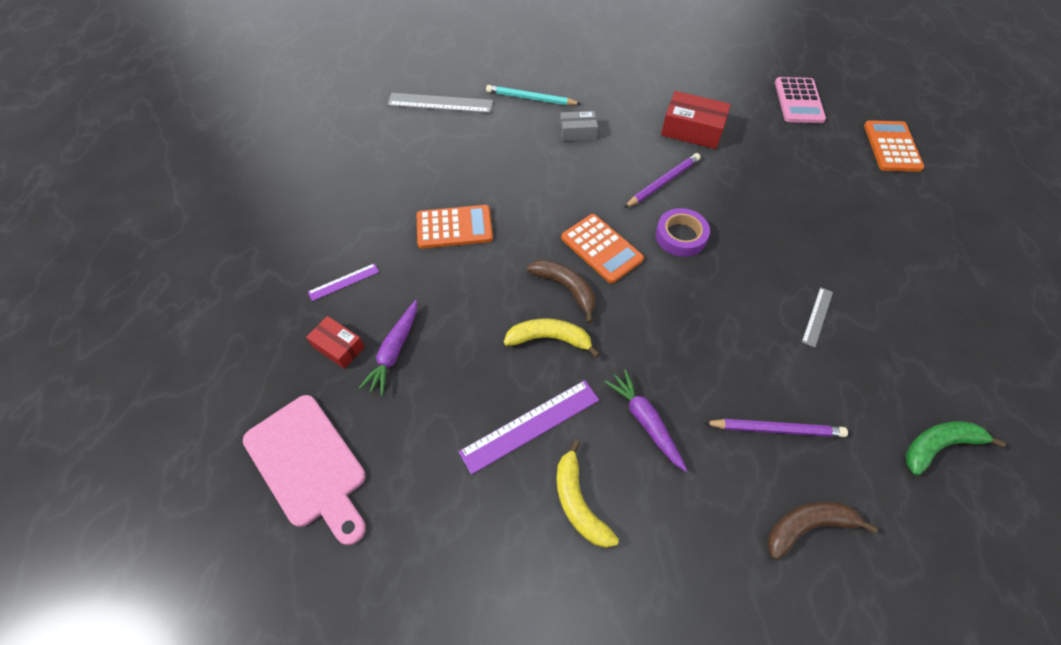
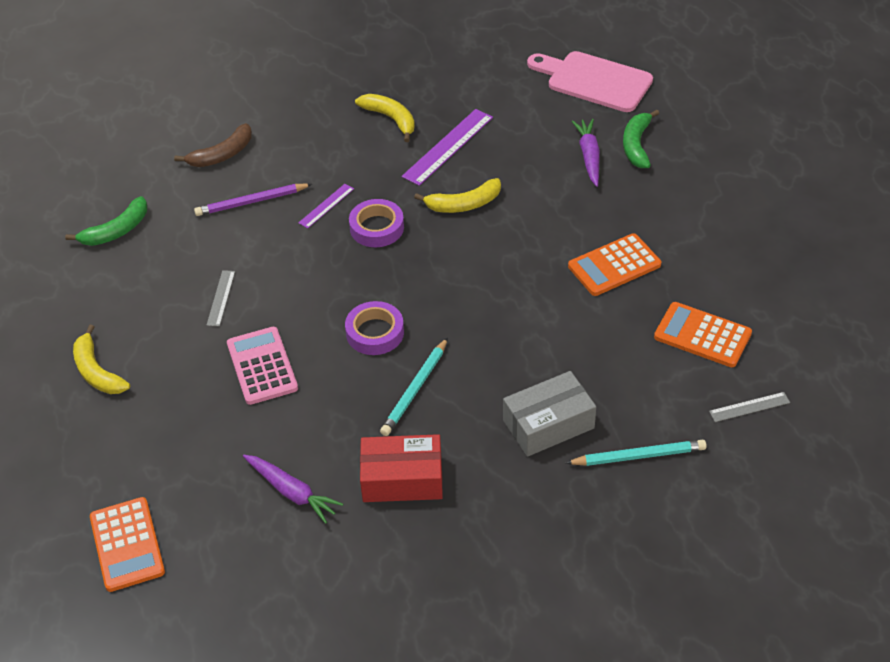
camera: 160 degrees right, 10 degrees down
(338, 347) = (637, 145): red box -> green banana
(344, 282) = (677, 188): purple ruler -> purple ruler (326, 206)
(440, 103) = (749, 407): grey ruler -> grey ruler, size x0.55
(566, 288) = (470, 247): brown banana -> none
(577, 132) = (548, 424): grey box -> grey box, size x1.62
(601, 248) = (453, 293): orange calculator -> orange calculator (702, 335)
(645, 421) = (358, 175): purple carrot -> purple carrot (292, 492)
(646, 342) = (377, 228): none -> purple tape
(663, 182) = (415, 390): purple pencil -> turquoise pencil
(798, 101) = (261, 586): pink calculator -> pink calculator (262, 366)
(934, 280) = (97, 371): none -> yellow banana

